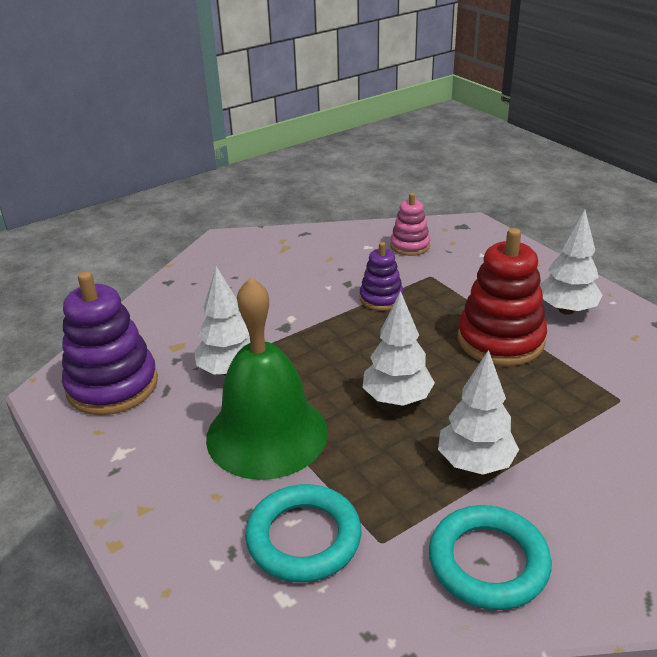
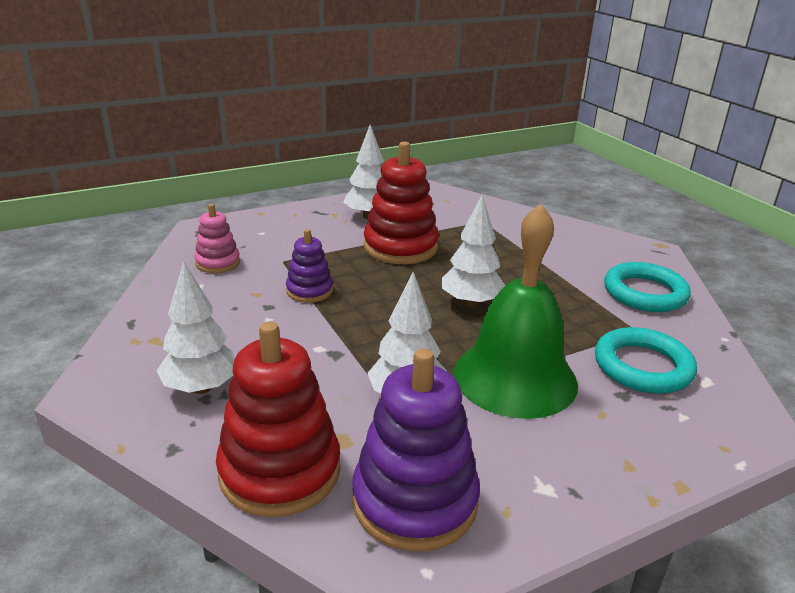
camera: 85 degrees left, 5 degrees down
(145, 325) = (280, 471): none -> red stacking toy
(475, 463) = (549, 282): white tree -> white tree (201, 387)

